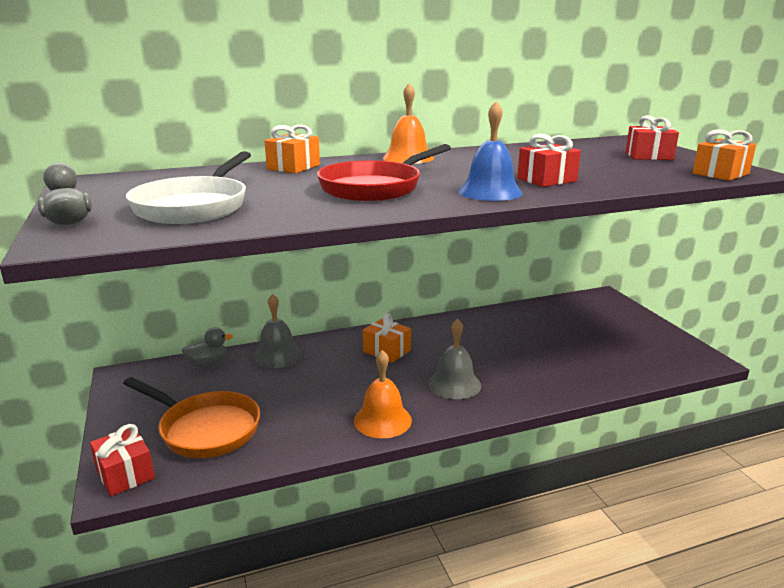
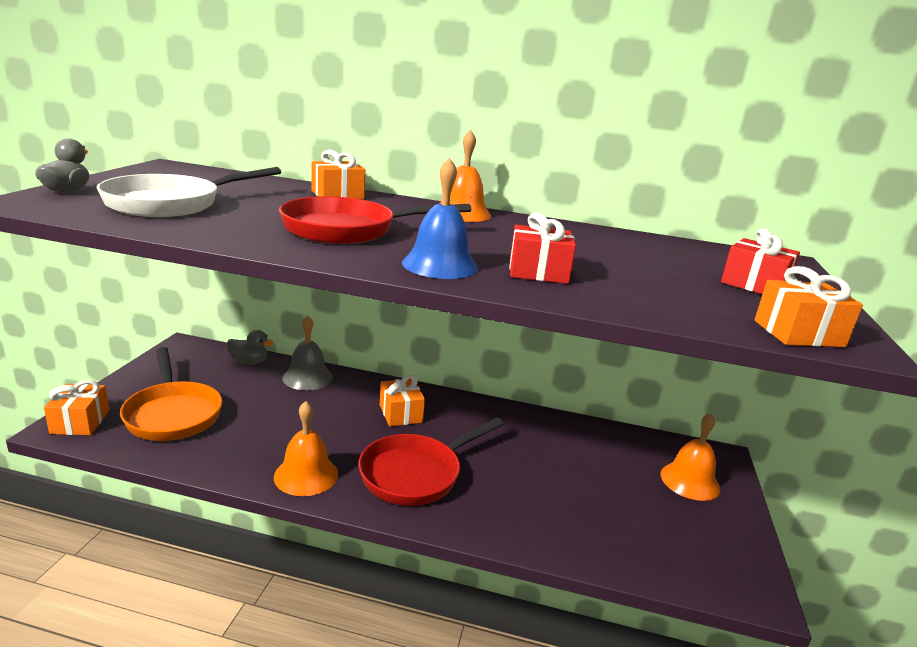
camera: 30 degrees right, 0 degrees up
(125, 474) = (80, 422): red gift -> orange gift
(454, 384) = (416, 474): grey bell -> red pan
(606, 317) = (690, 481): none -> orange bell

